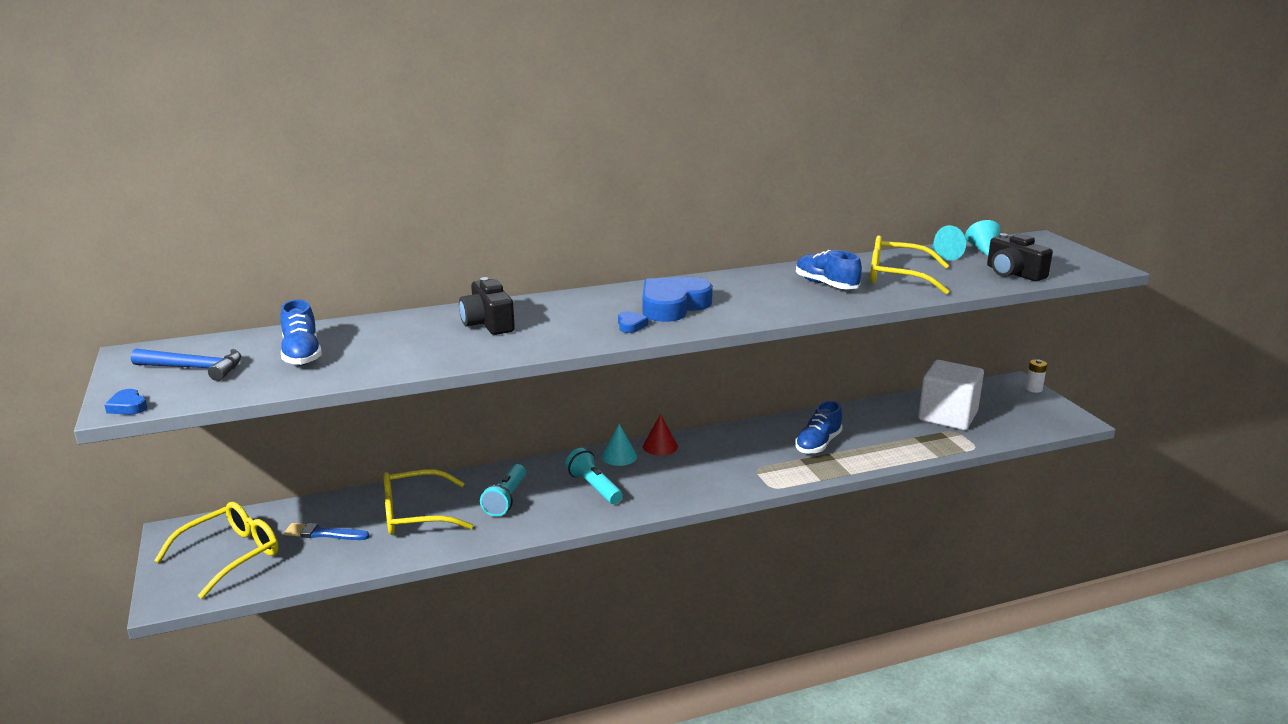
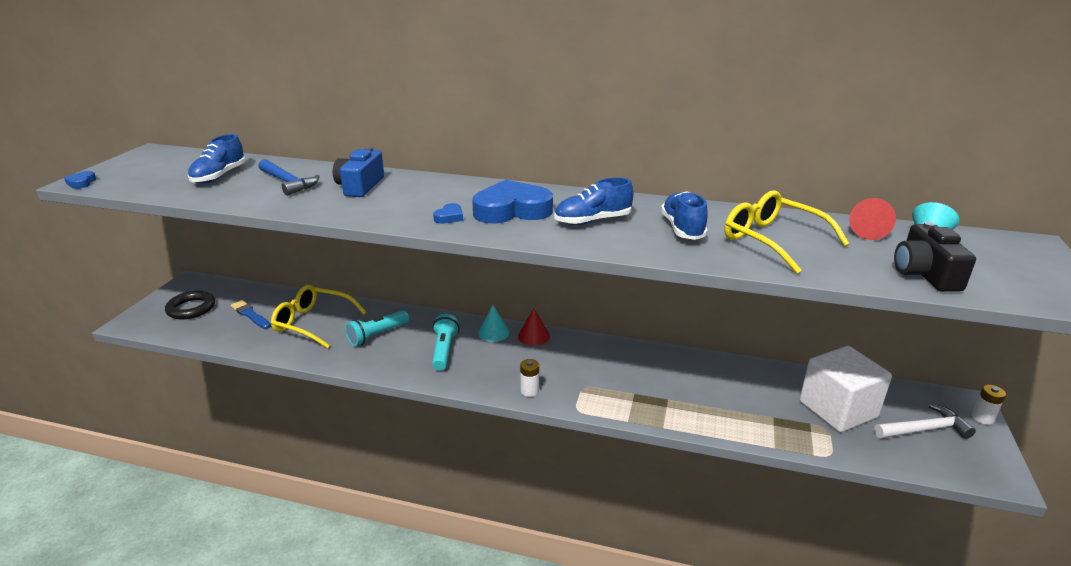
camera: 35 degrees right, 5 degrees up
(195, 368) = (155, 169): blue hammer -> blue hammer (288, 183)
(231, 555) = (191, 308): yellow glasses -> black ring
(488, 323) = (360, 186): black camera -> blue camera
(716, 489) = (529, 391): none -> white battery
(818, 444) = (667, 386): blue shoe -> blue shoe (592, 221)
(944, 255) = (867, 232): turquoise cone -> red cone
(1010, 409) = (924, 429): none -> white hammer

